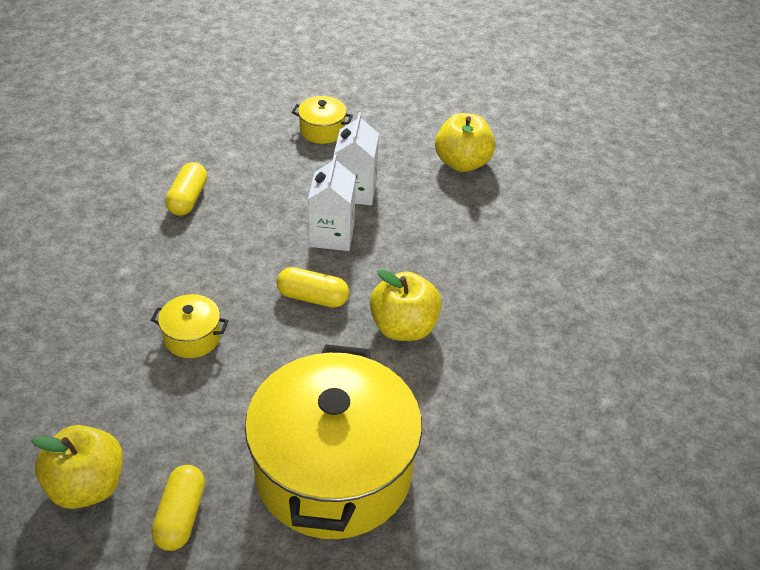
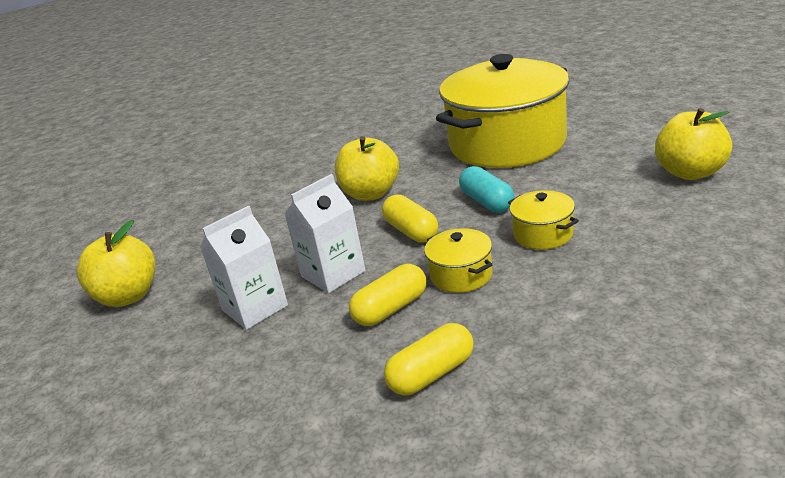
camera: 130 degrees left, 15 degrees down
(181, 516) = (626, 147): yellow capsule -> yellow capsule (391, 309)
(275, 359) = (487, 202): none -> turquoise capsule
(322, 130) = (176, 403): yellow pot -> yellow pot (461, 275)

